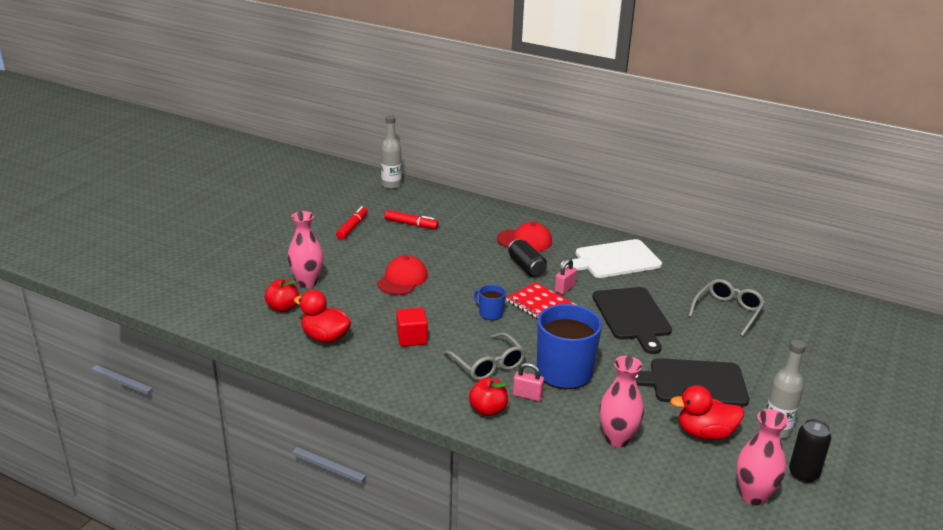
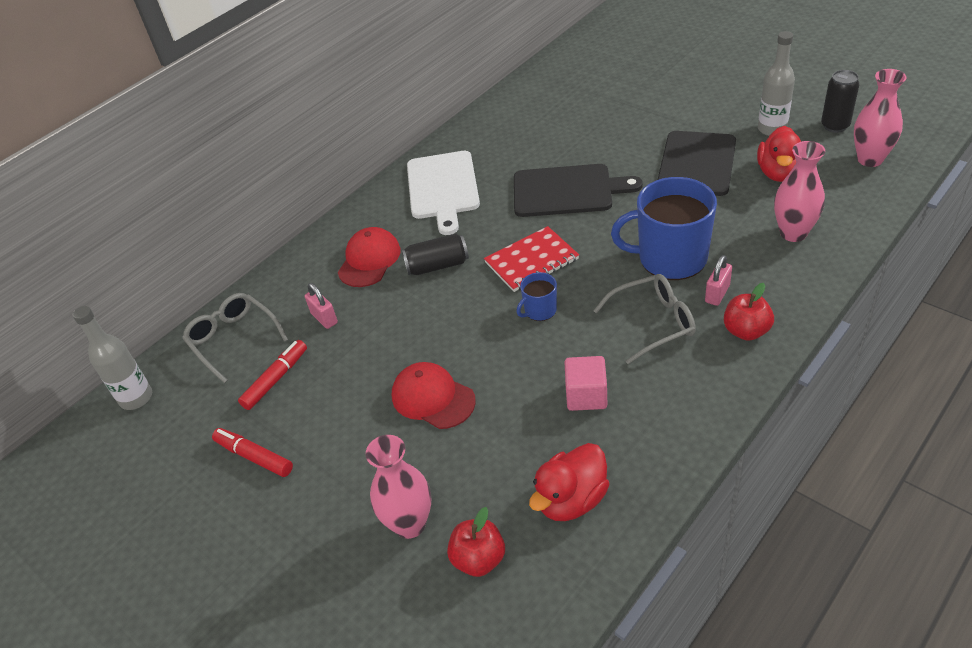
camera: 70 degrees left, 15 degrees up
(412, 338) = (586, 395): red cube -> pink cube
(564, 288) = (496, 237): pink padlock -> pink padlock (324, 318)
(728, 311) = (569, 123): grey glasses -> grey glasses (233, 339)

